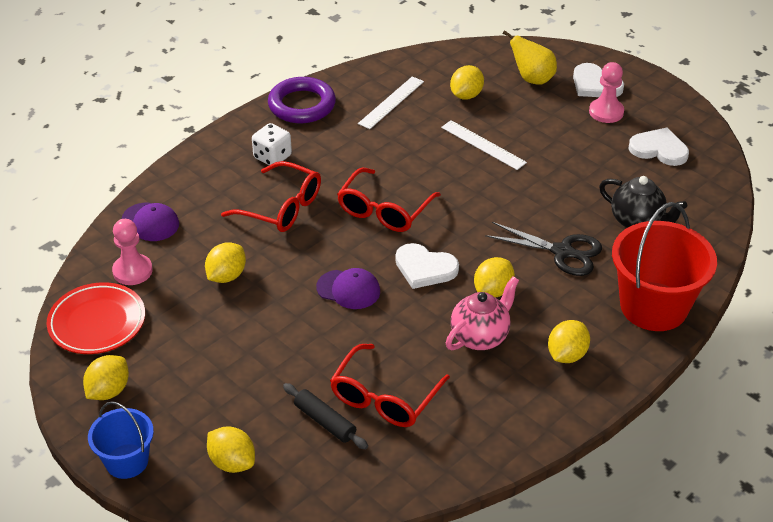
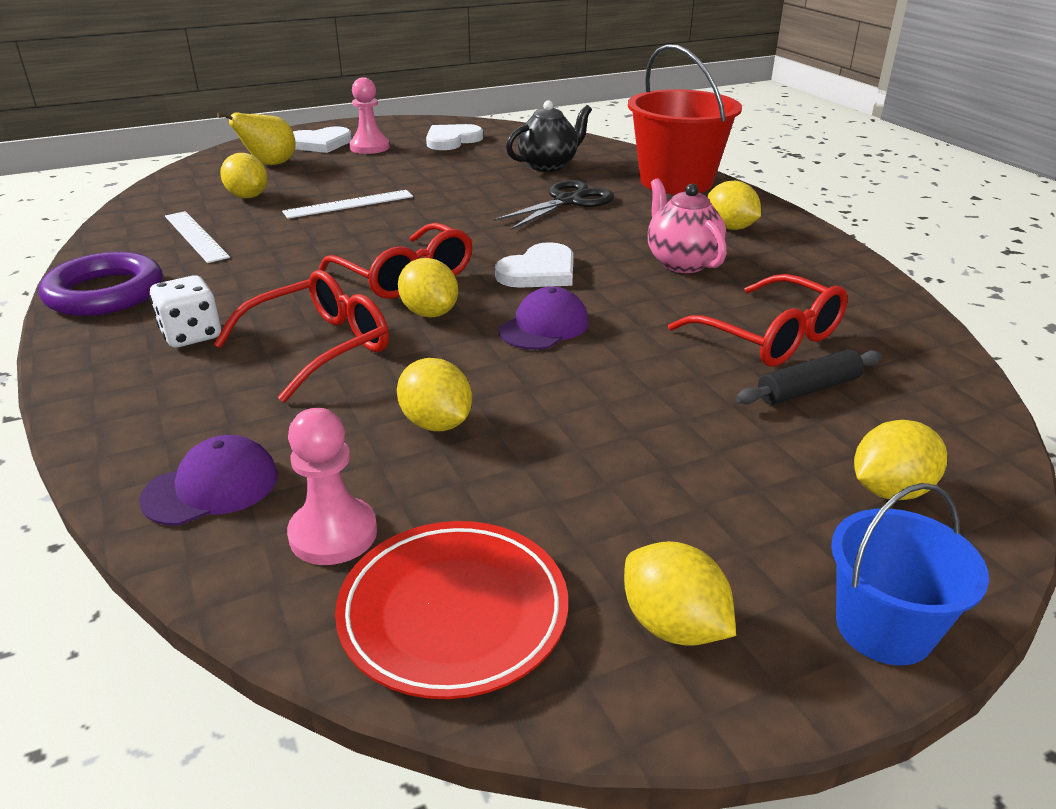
camera: 70 degrees left, 10 degrees down
(493, 291) = (607, 243): yellow lemon -> yellow lemon (429, 313)

